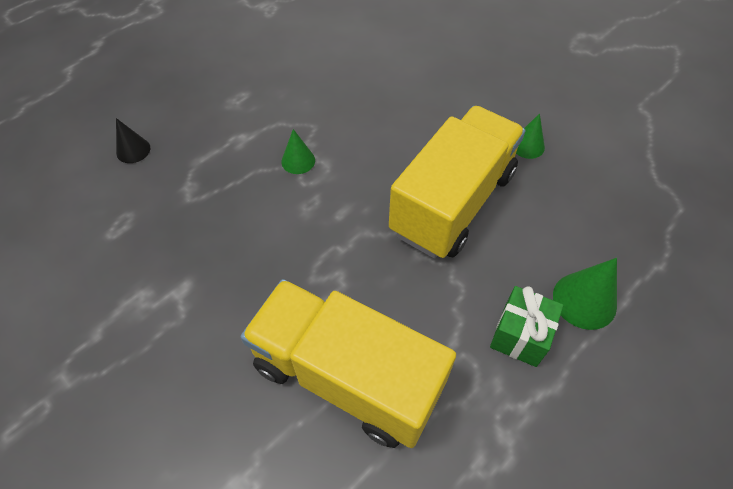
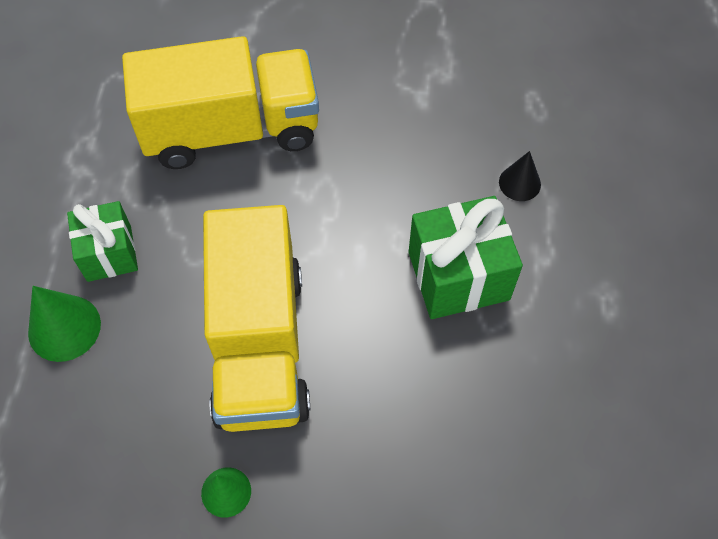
camera: 140 degrees right, 5 degrees up
(133, 150) = (622, 169): black cone -> black cone (519, 183)
(298, 161) = (458, 276): green cone -> green gift

